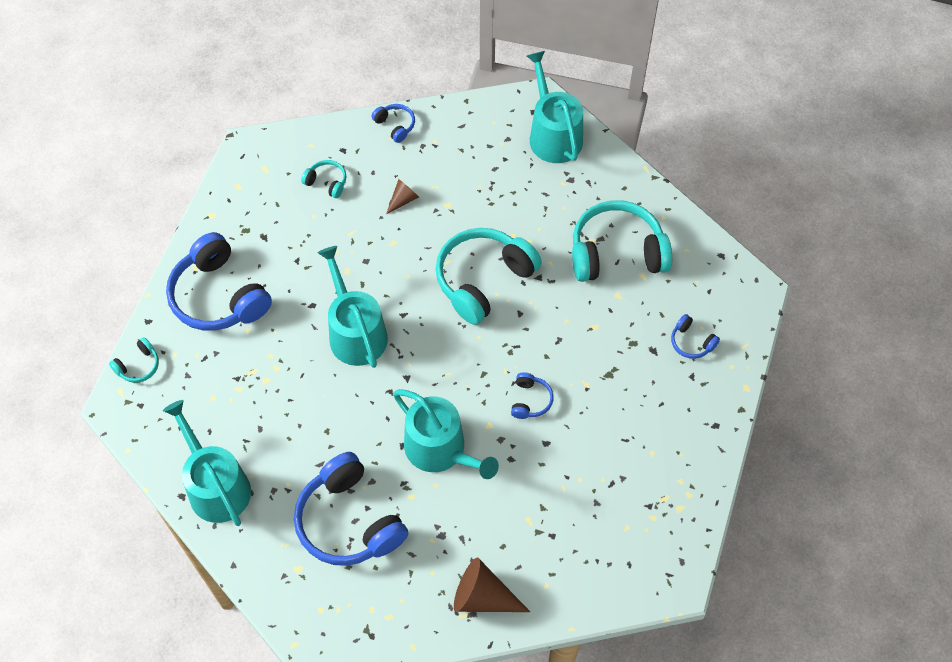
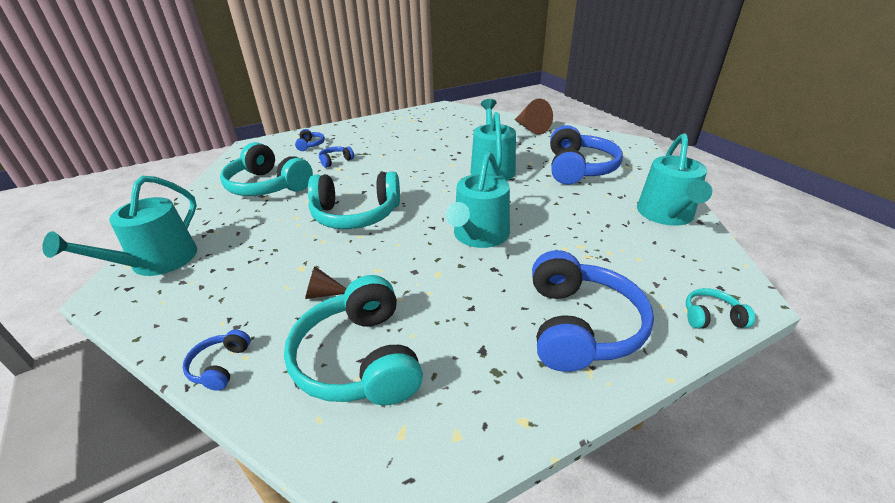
camera: 135 degrees left, 25 degrees down
(327, 182) = (359, 359): turquoise headphones -> turquoise headphones, size x2.24
(530, 400) = (417, 162): blue headphones -> blue headphones (335, 161)

